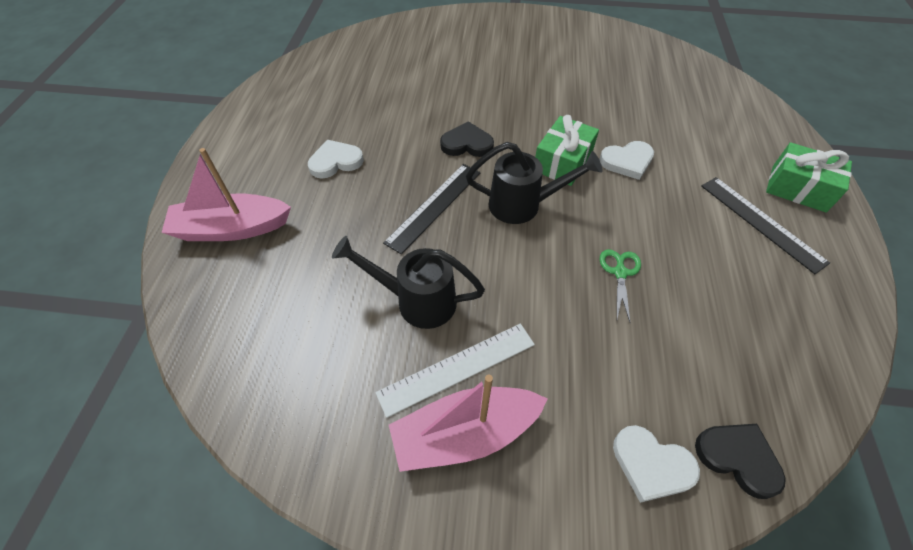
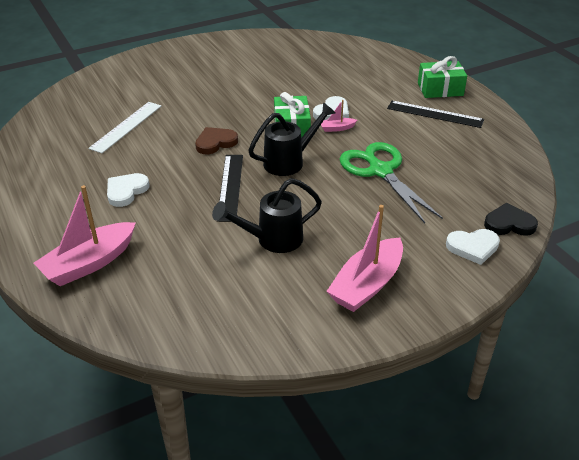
camera: 35 degrees left, 15 degrees down
(457, 368) = (332, 259): white ruler -> white ruler (126, 126)
(467, 144) = (215, 143): black heart -> brown heart
(615, 186) = (337, 128): none -> pink boat
(620, 273) = (380, 171): green scissors -> green scissors, size x2.14

